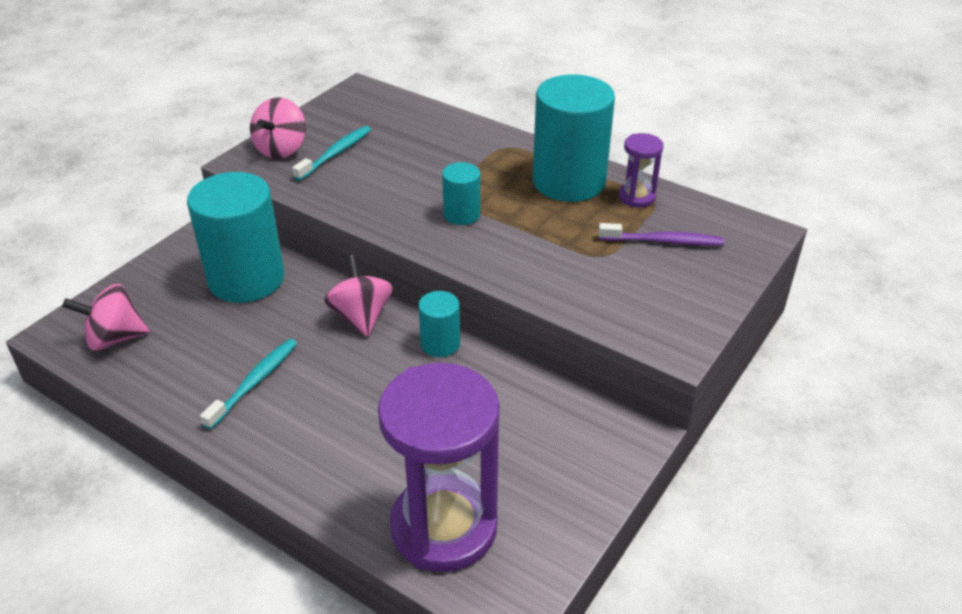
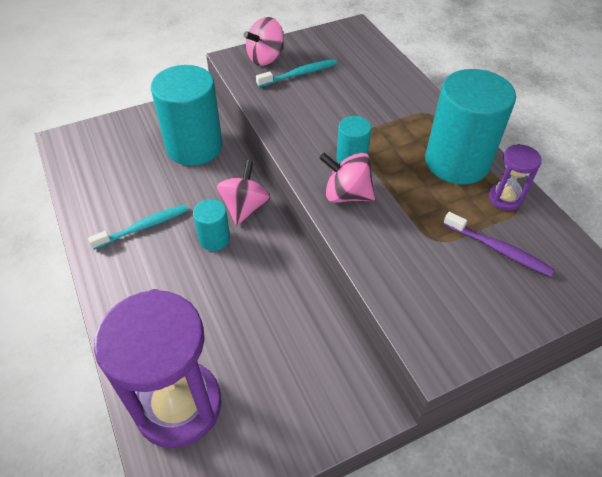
camera: 30 degrees right, 10 degrees up
(115, 338) = (90, 157): pink spinning top -> pink spinning top (346, 194)
(440, 344) = (282, 254): turquoise cylinder -> turquoise cylinder (214, 239)

